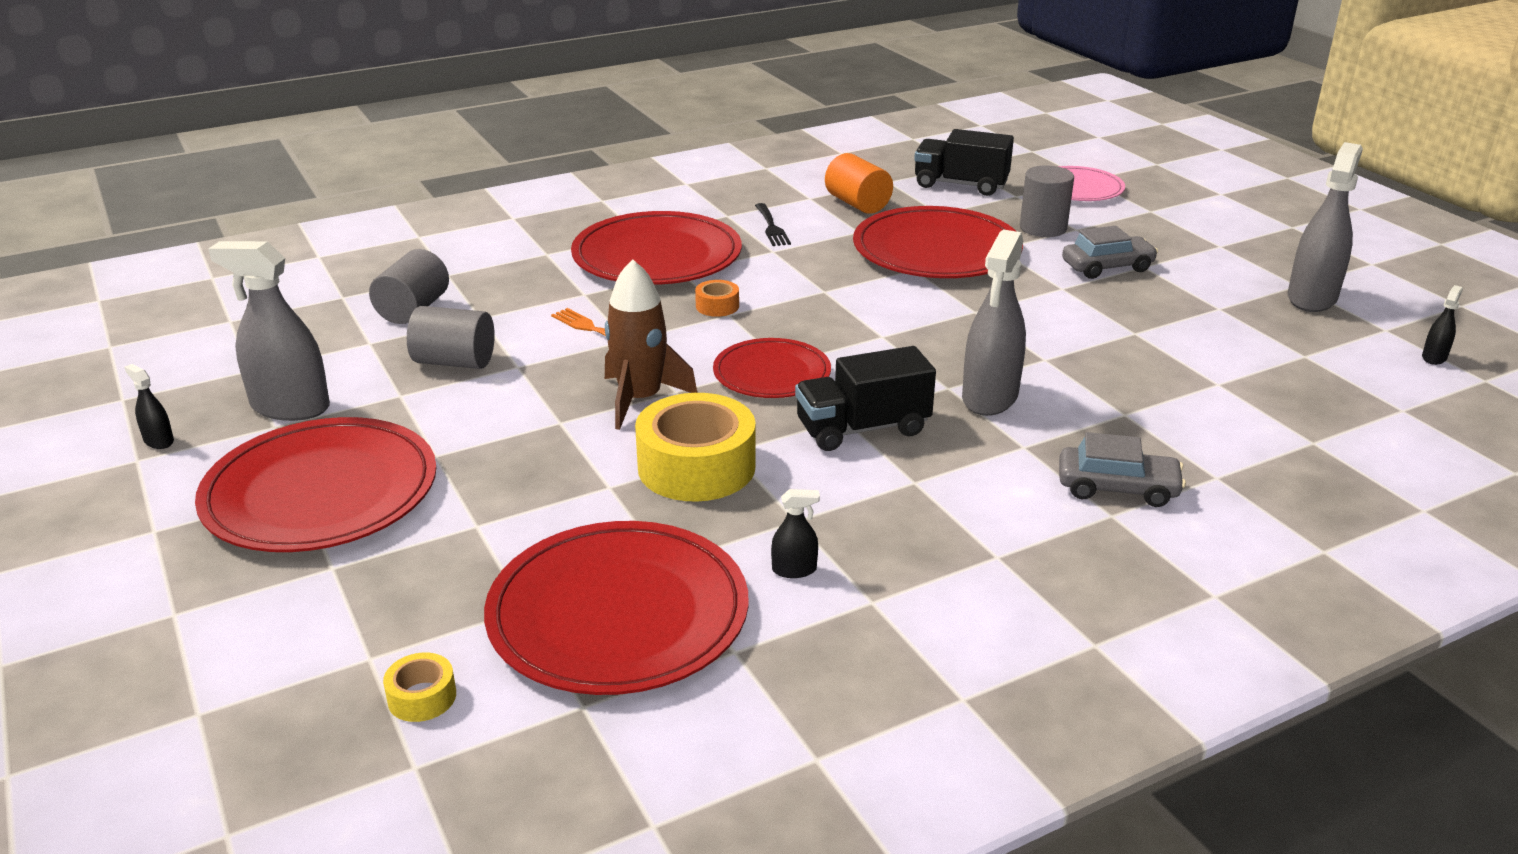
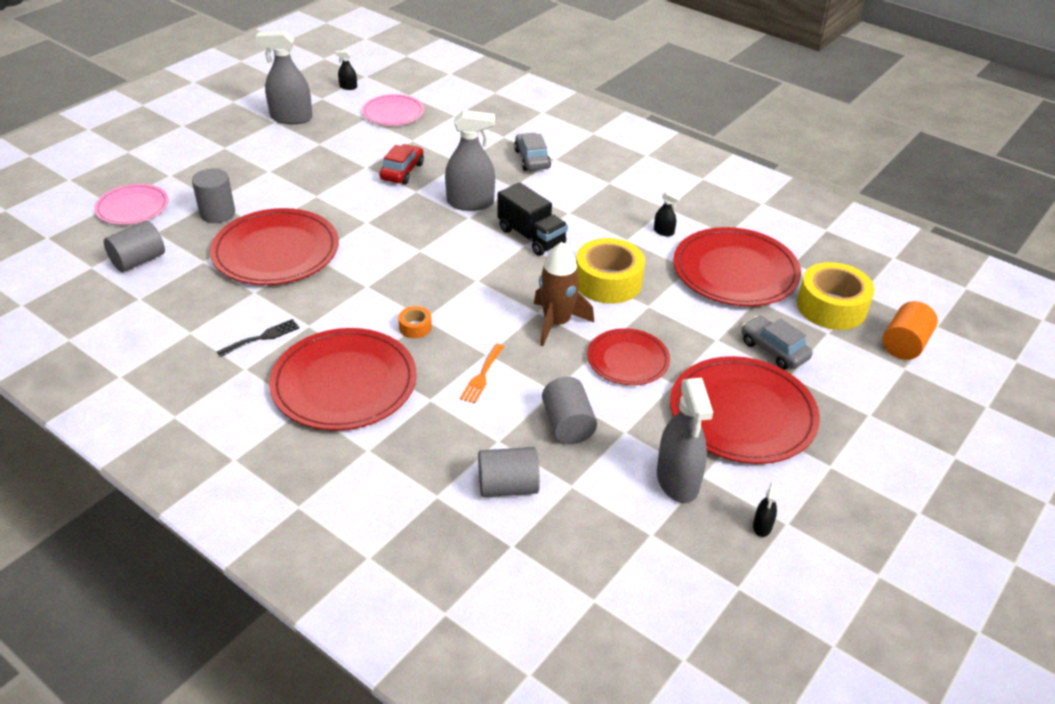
camera: 115 degrees left, 10 degrees up
(422, 697) = (831, 307): yellow tape -> yellow tape, size x2.21
(772, 373) = (492, 281): red plate -> red plate (628, 360)
(794, 570) = (663, 232): black spray bottle -> black spray bottle turned 150 degrees clockwise
(857, 204) = (197, 304): orange cylinder -> orange cylinder (904, 345)
(960, 185) = (138, 261): black truck -> grey cylinder
(1107, 267) = (276, 183): grey car -> grey car (774, 350)
(1111, 358) = (402, 171): none -> red car
(1325, 383) = (393, 113): none -> pink plate

